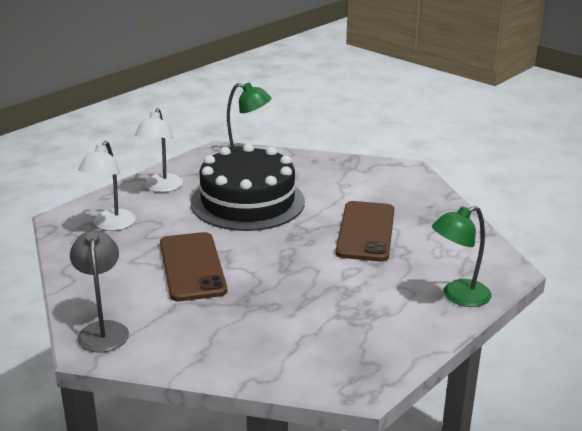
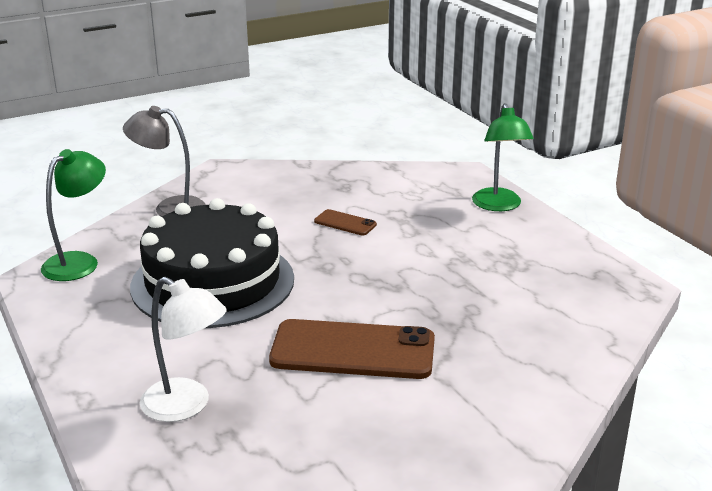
camera: 70 degrees left, 0 degrees up
(103, 330) = (474, 446): grey lamp -> grey lamp (170, 208)
(161, 187) = (106, 344): white lamp -> none
(365, 231) = (345, 223): brown phone -> brown phone, size x0.46

